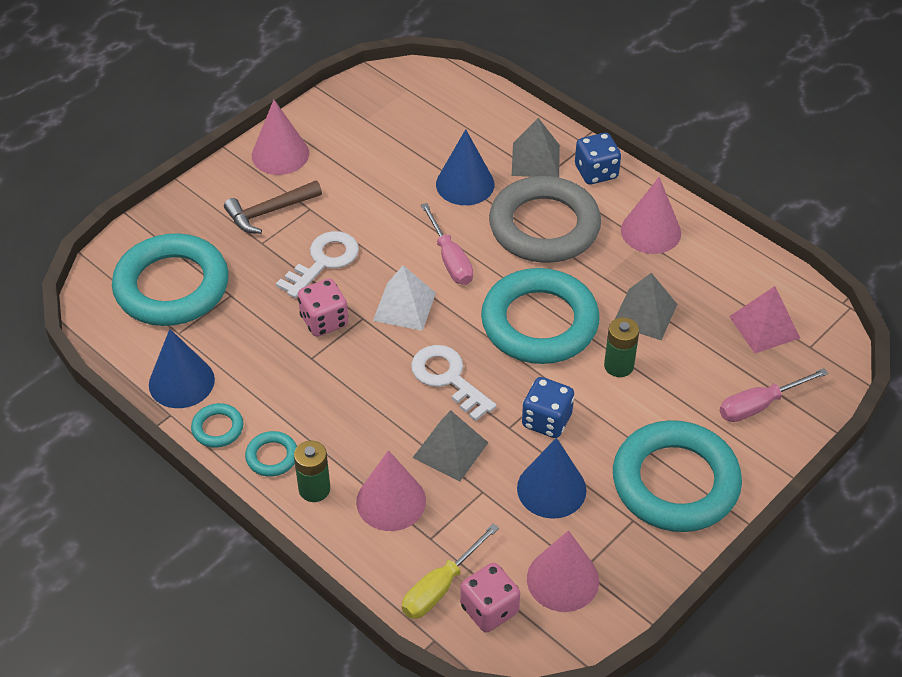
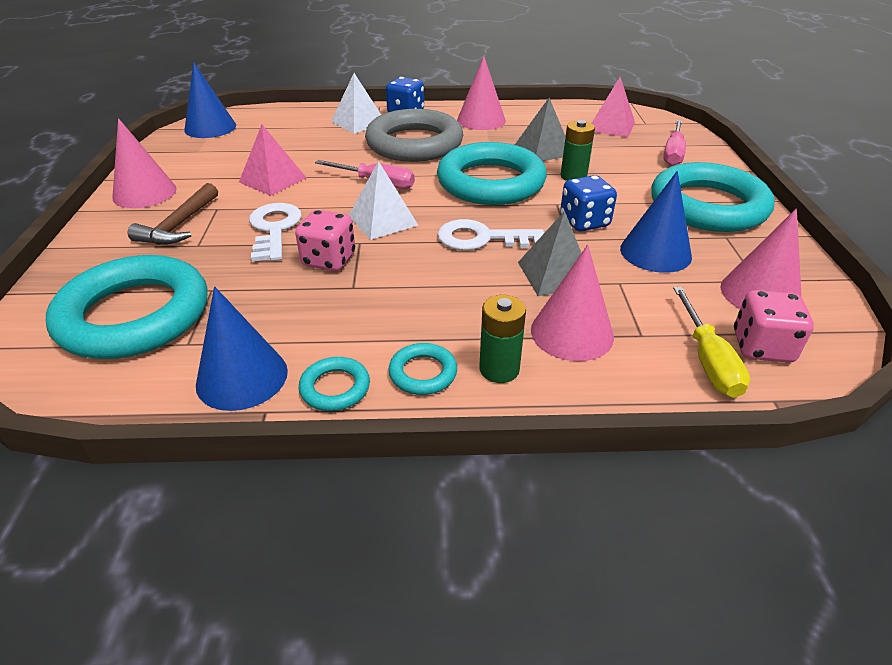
camera: 45 degrees left, 10 degrees down
(380, 199) = (272, 180): none -> pink pyramid
(465, 184) = (327, 149): blue cone -> blue cone (210, 128)
(535, 160) = (358, 122): grey pyramid -> white pyramid

